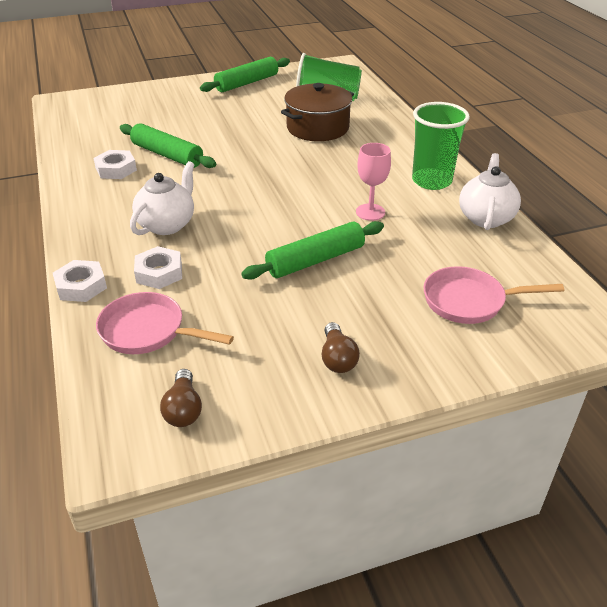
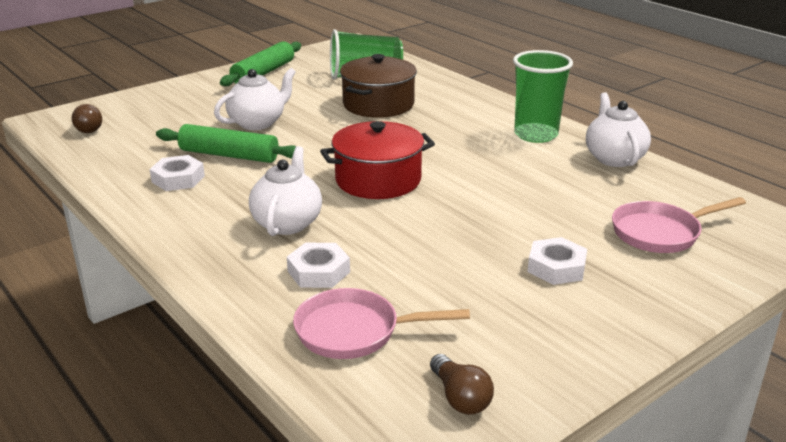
camera: 20 degrees left, 10 degrees down
(81, 286) = (236, 304): white nut -> white nut (556, 267)
(209, 129) = (258, 123): none -> white teapot
(264, 199) = (378, 180): none -> red pot
(315, 260) = (480, 226): green rolling pin -> none
(337, 358) = (579, 311): brown light bulb -> brown light bulb (87, 128)
(370, 212) = (499, 172): pink goblet -> none

